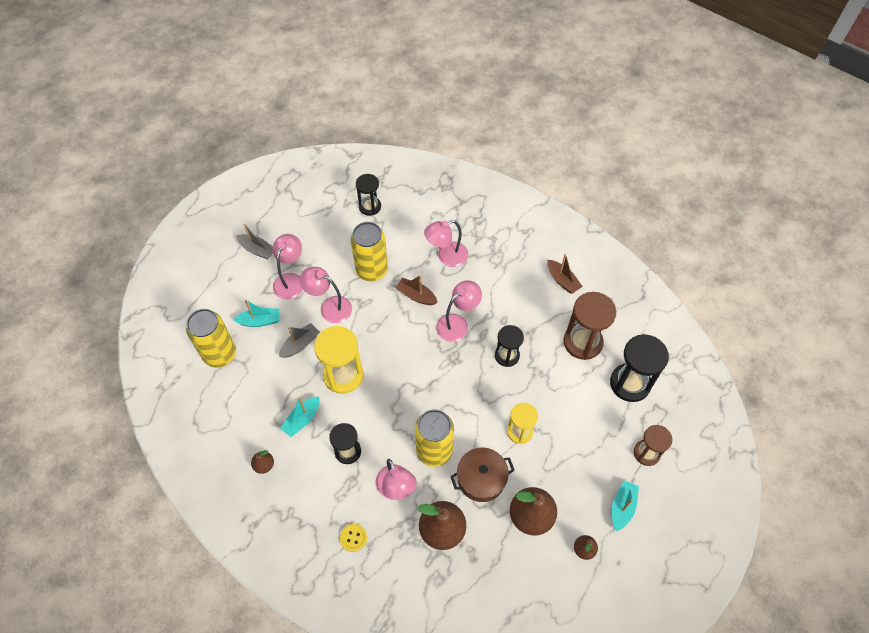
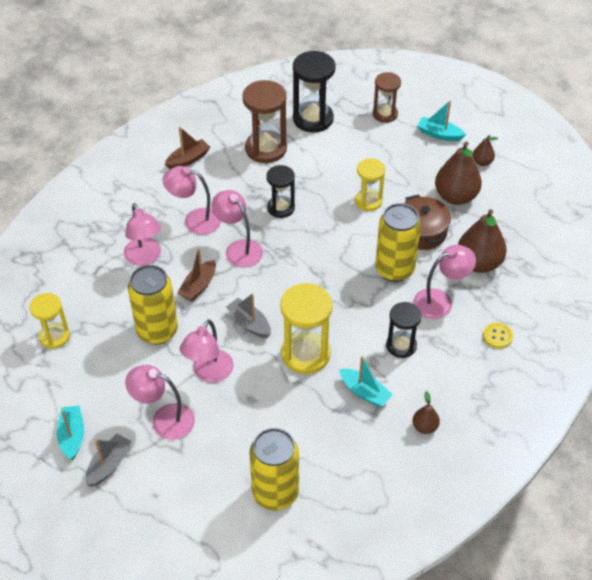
camera: 90 degrees left, 10 degrees down
(260, 321) = (226, 450): turquoise boat -> turquoise boat (72, 436)
(300, 344) = (262, 401): grey boat -> grey boat (249, 323)
(370, 206) = (54, 336): black hourglass -> yellow hourglass
(489, 289) = (195, 220): none -> pink lamp

